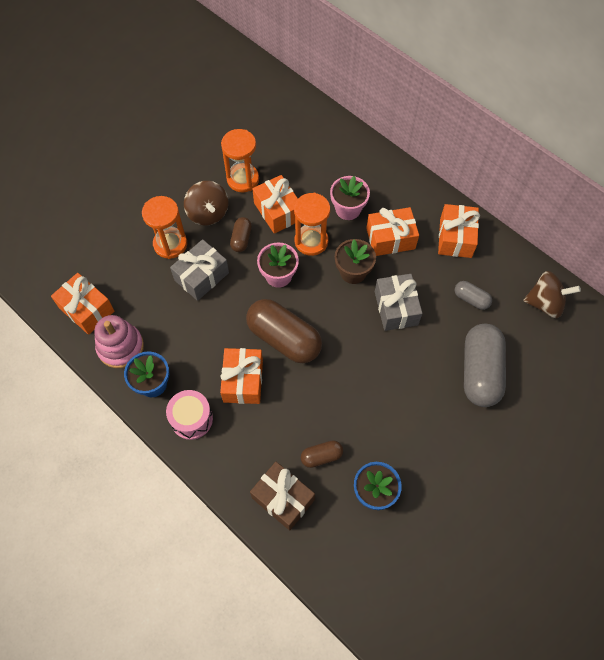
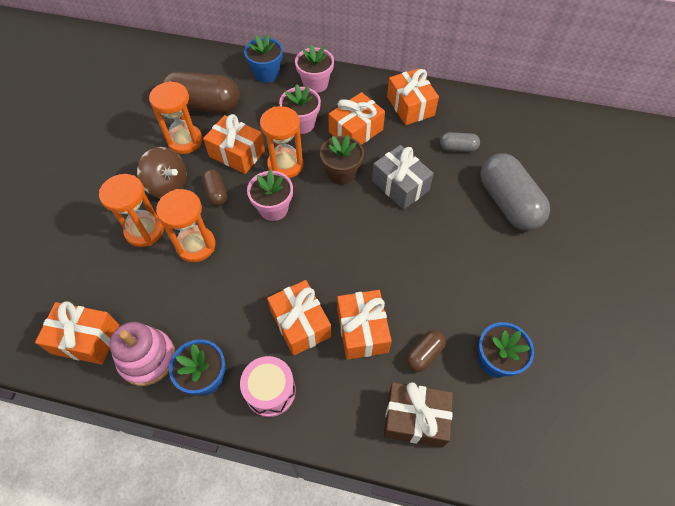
camera: 30 degrees left, 5 degrees down
(201, 276) = (196, 245): grey gift -> orange hourglass
(284, 338) = (315, 263): brown capsule -> brown capsule (203, 105)
(286, 412) = (362, 330): none -> orange gift
(347, 145) = (266, 74): none -> blue flower pot
(384, 175) = (315, 84): none -> pink flower pot
(545, 303) = (518, 123): brown spinning top -> none

